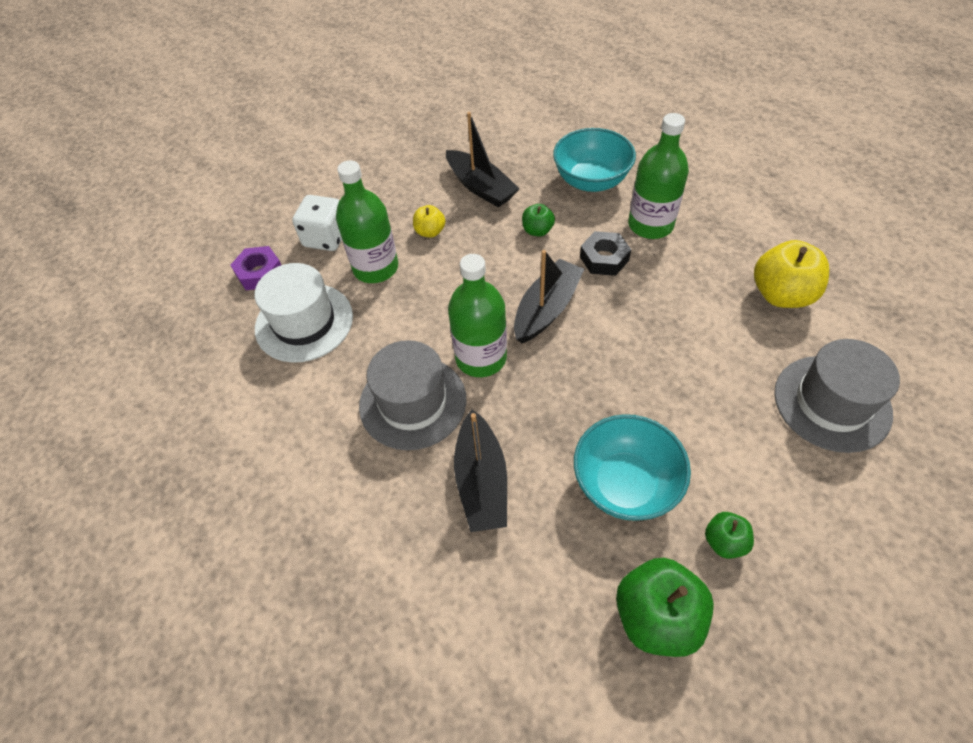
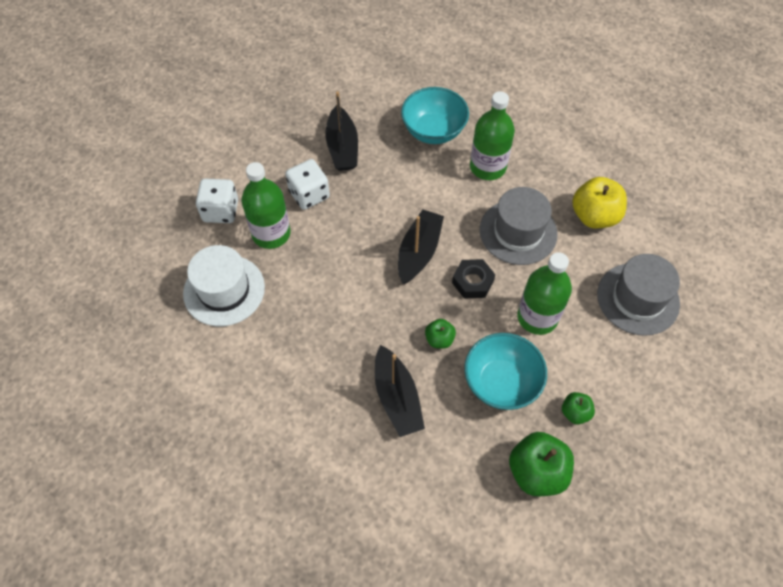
camera: 15 degrees left, 5 degrees up
(260, 273) = (172, 251): purple nut -> none
(413, 402) = (330, 344): grey hat -> grey hat (518, 232)
(430, 232) = (309, 194): yellow apple -> white dice
(481, 187) = (342, 147): black boat -> black boat turned 45 degrees clockwise
(481, 358) = (375, 300): green bottle -> green bottle (537, 317)
(537, 230) = (398, 183): green apple -> green apple (439, 339)
(604, 258) = (456, 202): black nut -> black nut (472, 282)

